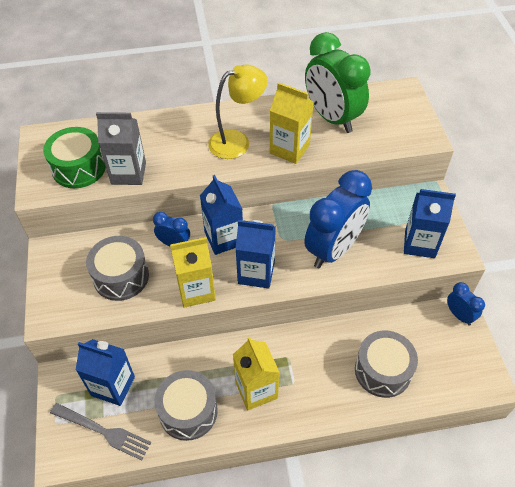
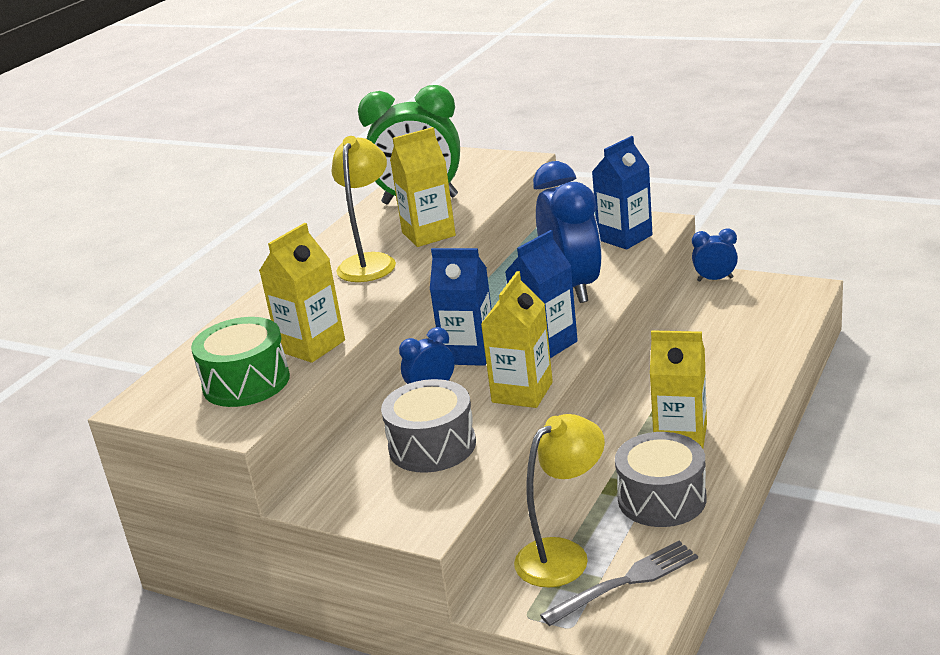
camera: 50 degrees left, 25 degrees down
(113, 386) = (563, 555): blue carton -> yellow lamp
(128, 173) = (311, 346): grey carton -> yellow carton
(382, 370) = (736, 345): grey drum -> none

